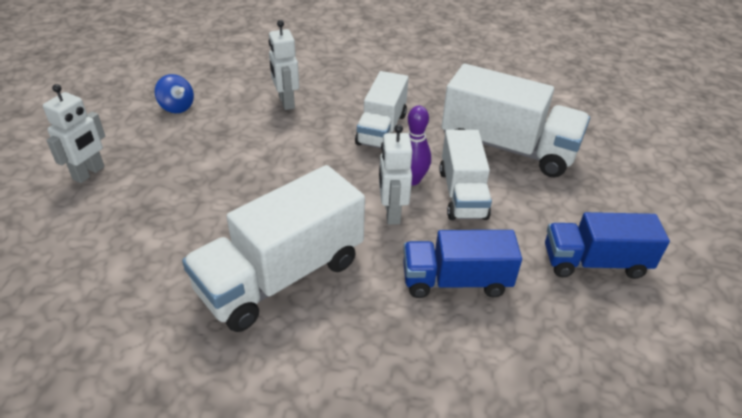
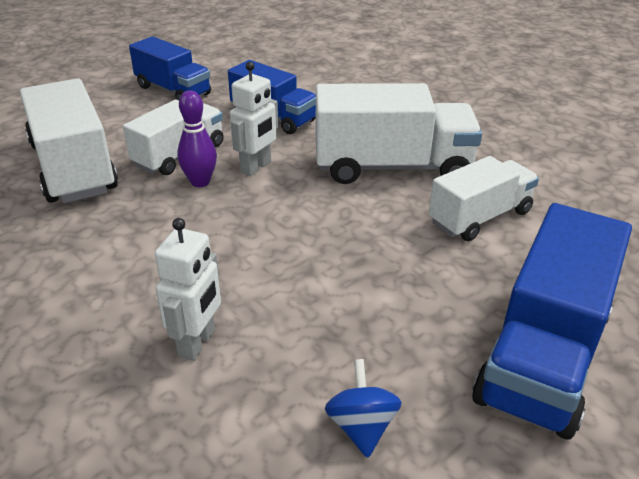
camera: 140 degrees left, 5 degrees down
(89, 173) = (543, 356): white robot -> blue truck
(382, 129) = (145, 241): white truck -> white truck (479, 217)

